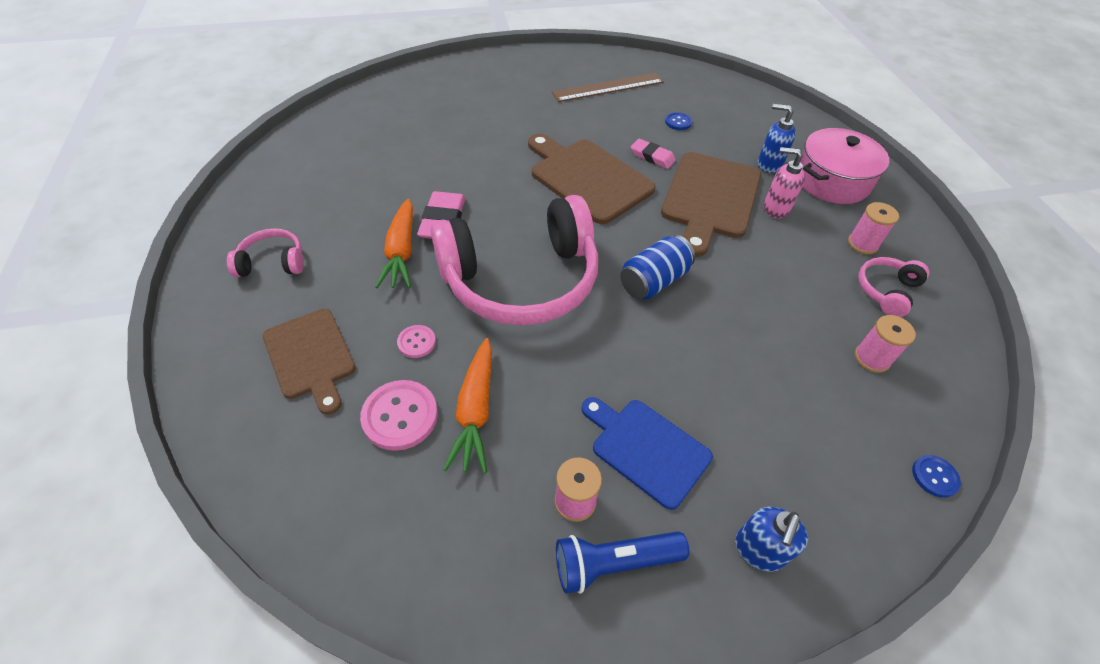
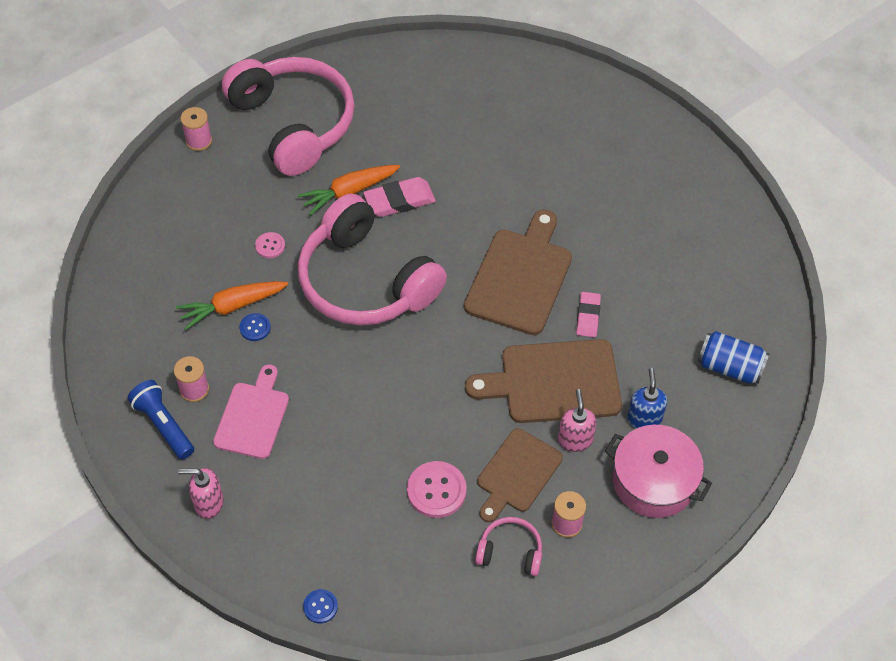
camera: 65 degrees right, 5 degrees up
(272, 262) = (293, 124): pink headphones -> pink headphones, size x2.35
(311, 356) = (227, 194): brown cutting board -> brown cutting board (517, 473)
(400, 416) = (207, 267): pink button -> pink button (436, 490)
(608, 87) = (684, 239): brown ruler -> none
(646, 449) = (252, 417): blue cutting board -> pink cutting board
(654, 281) = (417, 371): blue can -> blue can (729, 367)
(678, 122) = (663, 320): blue button -> blue button (255, 328)
(758, 550) = (208, 503): blue soap dispenser -> pink soap dispenser
(871, 358) = (418, 550): pink spool -> pink spool (199, 141)

